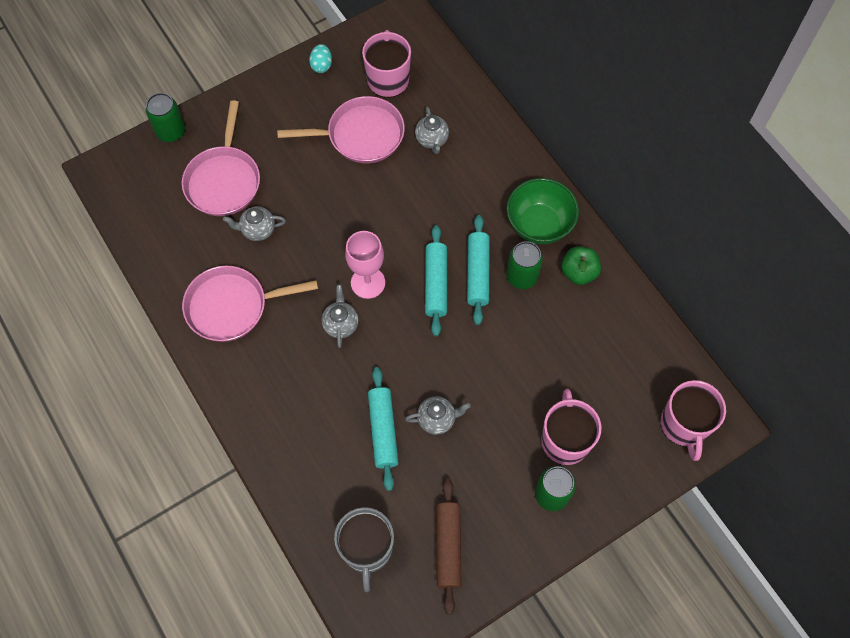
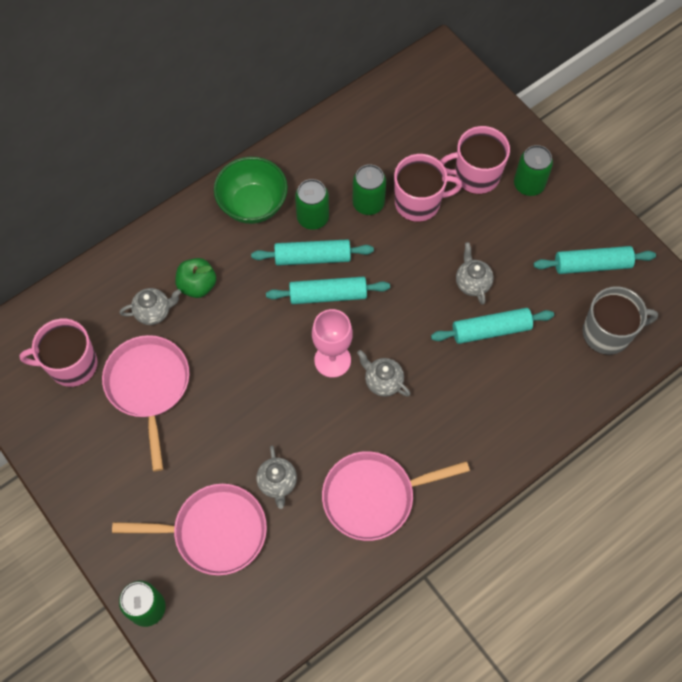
camera: 95 degrees left, 0 degrees up
(232, 306) = (374, 496): pink pan -> pink pan turned 90 degrees clockwise
(321, 65) = (51, 441): turquoise egg -> none
(341, 324) = (383, 381): grey teapot -> grey teapot turned 45 degrees clockwise
(448, 547) = (592, 265): brown rolling pin -> turquoise rolling pin
(535, 329) = (368, 203): none -> green can
(578, 272) = (304, 169): green apple -> green apple (197, 285)
(684, 425) = (447, 84): pink mug -> pink mug (419, 202)

